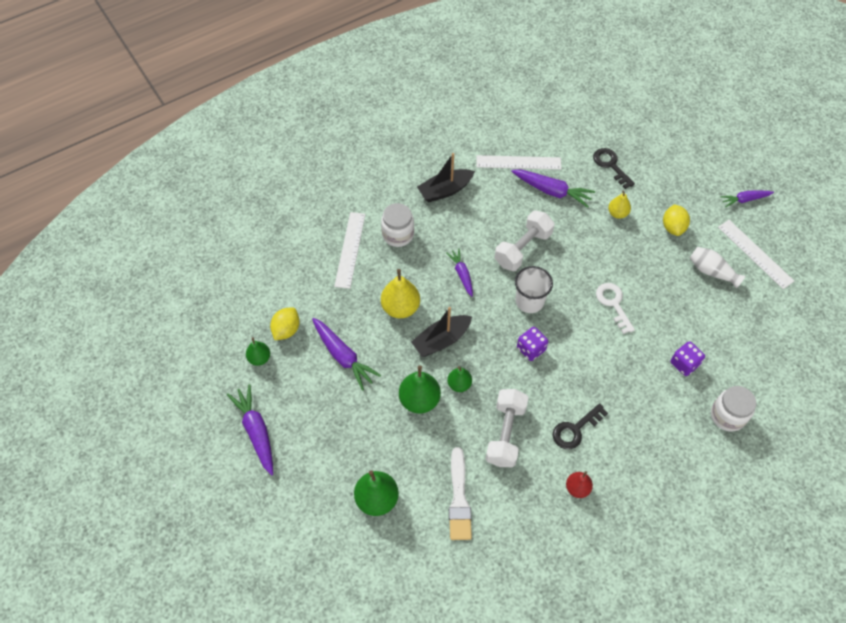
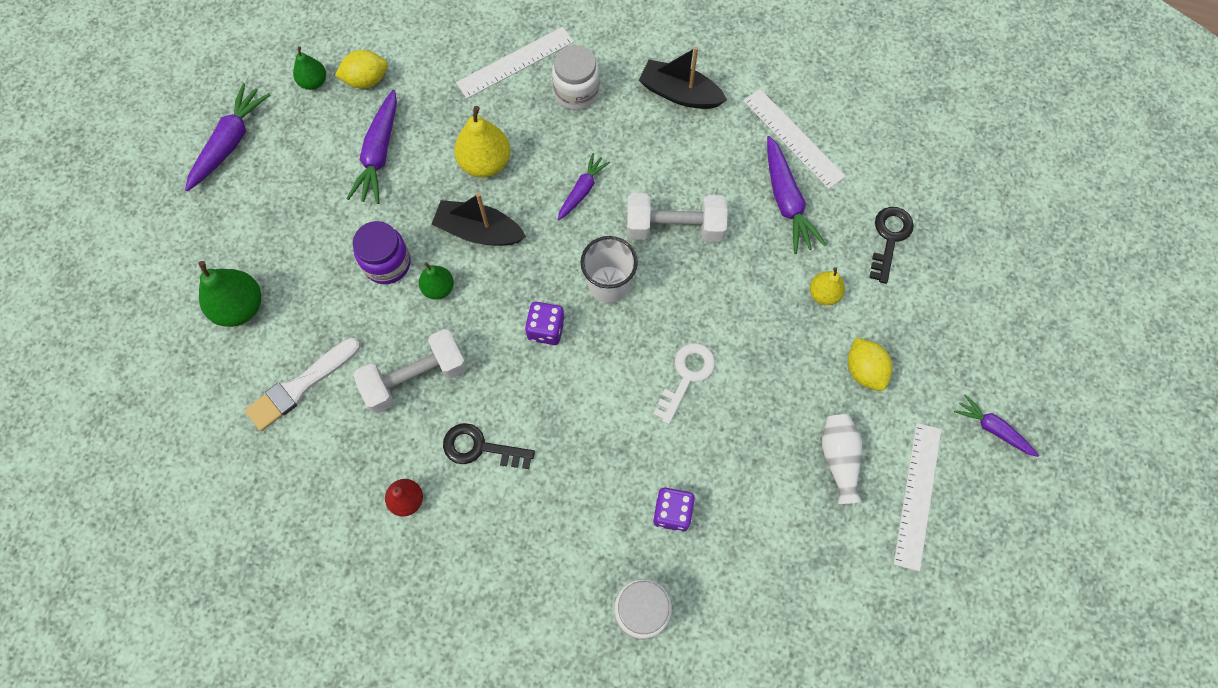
camera: 50 degrees right, 10 degrees up
(419, 400) = (387, 263): green pear -> purple jar
(673, 227) = (864, 370): yellow lemon -> yellow lemon turned 75 degrees counterclockwise

